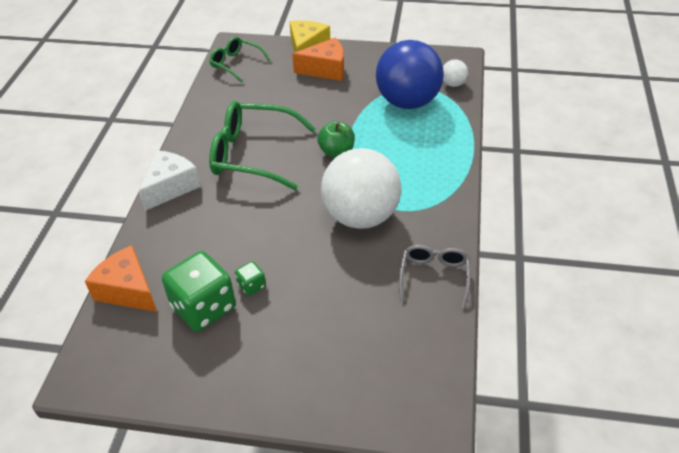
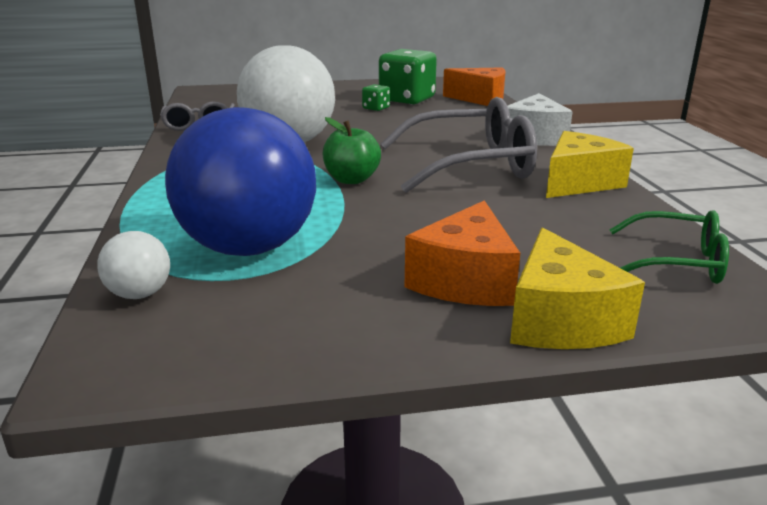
camera: 160 degrees right, 20 degrees down
(209, 123) = (578, 183): none -> yellow cheese
(253, 154) = (470, 165): green glasses -> grey glasses
(326, 69) = (465, 280): orange cheese -> orange cheese turned 45 degrees counterclockwise

